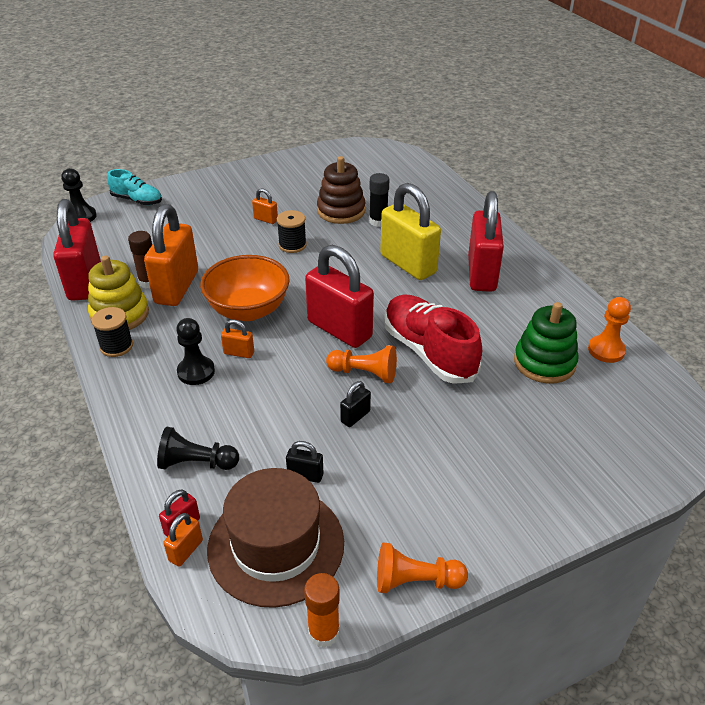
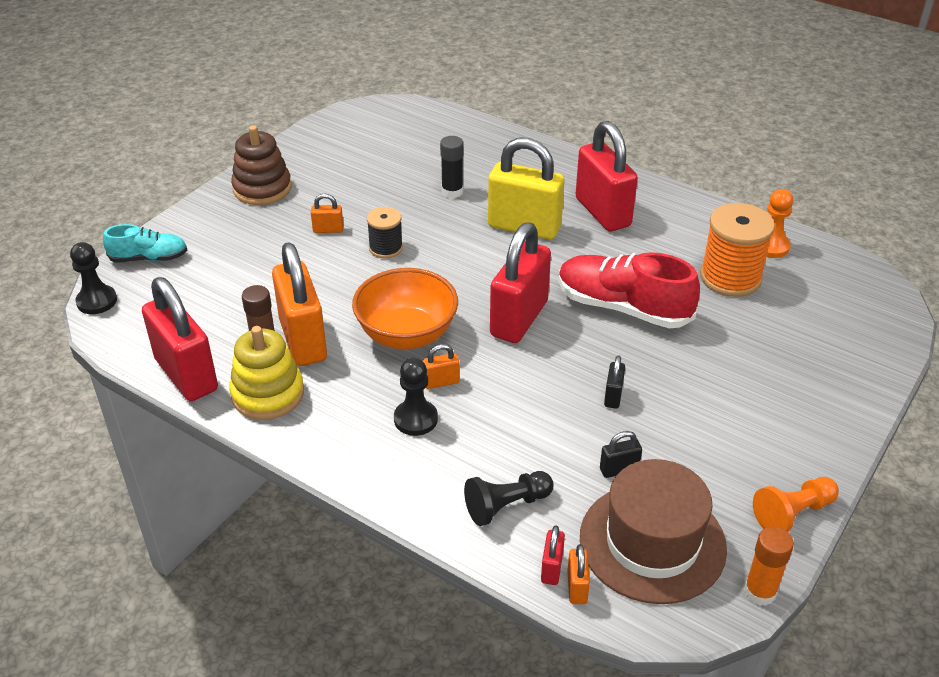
camera: 30 degrees left, 0 degrees up
(116, 346) = (300, 429): black spool -> none
(339, 329) = (519, 319): red padlock -> red padlock turned 75 degrees counterclockwise
(341, 211) = (402, 193): brown stacking toy -> brown stacking toy (262, 188)
(364, 373) = (583, 352): orange pawn -> none
(544, 362) = (730, 278): green stacking toy -> orange spool

